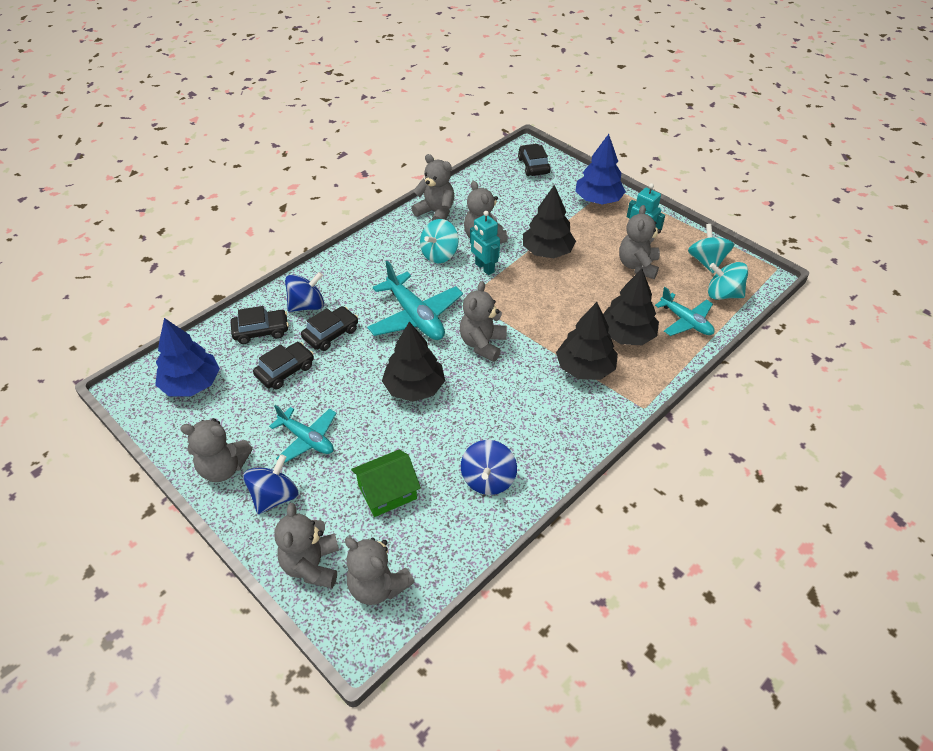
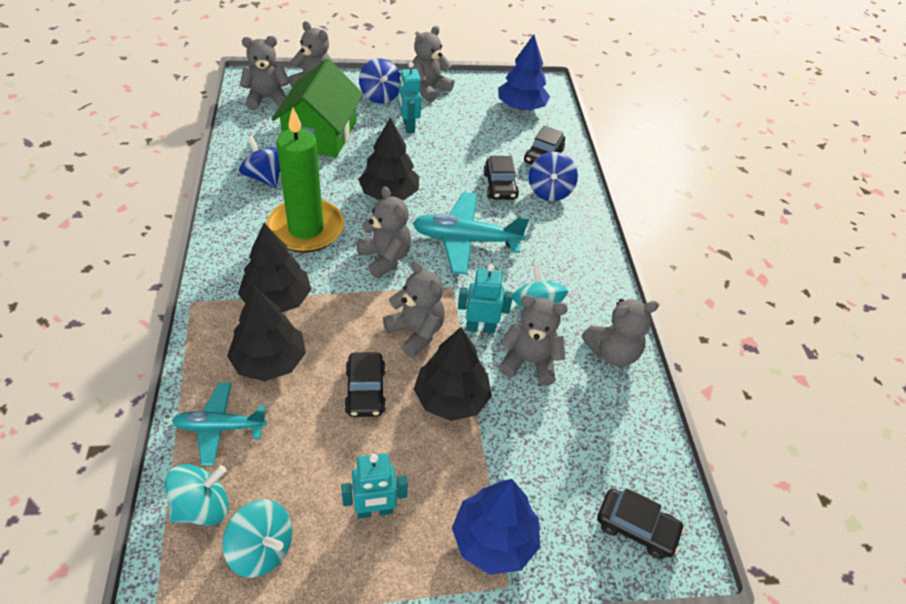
camera: 125 degrees right, 0 degrees up
(285, 371) = (485, 147): black car -> black car (365, 390)
(307, 439) = (408, 126): turquoise plane -> turquoise robot
(387, 492) = (320, 134): green house -> green house, size x1.64
(509, 405) = (306, 229): none -> green candle
(637, 266) = (339, 464): grey teddy bear -> grey teddy bear (416, 332)

